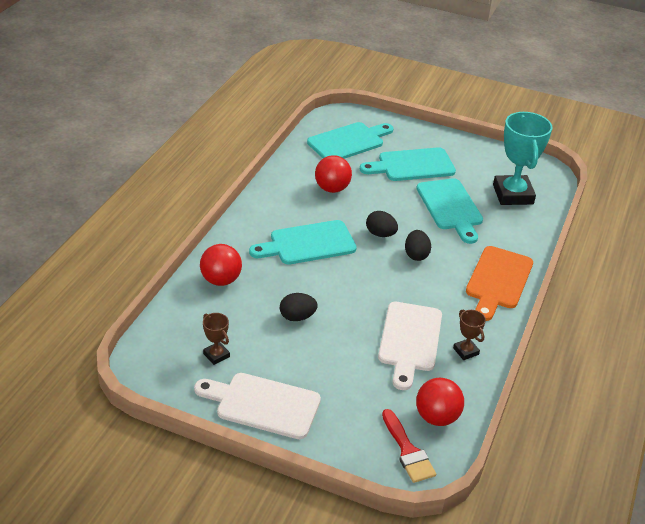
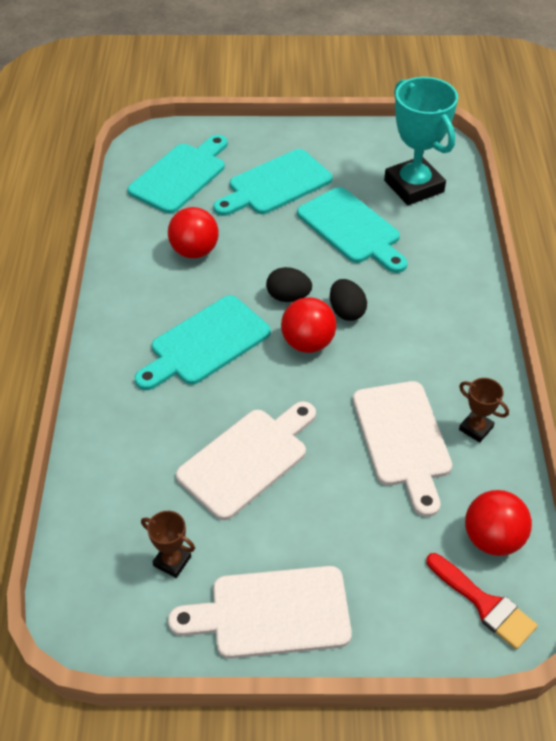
camera: 20 degrees left, 10 degrees up
(221, 280) = (120, 441): red ball -> red ball (308, 343)
(297, 317) = (247, 459): black egg -> white cutting board
(498, 281) = (460, 313): orange cutting board -> none

